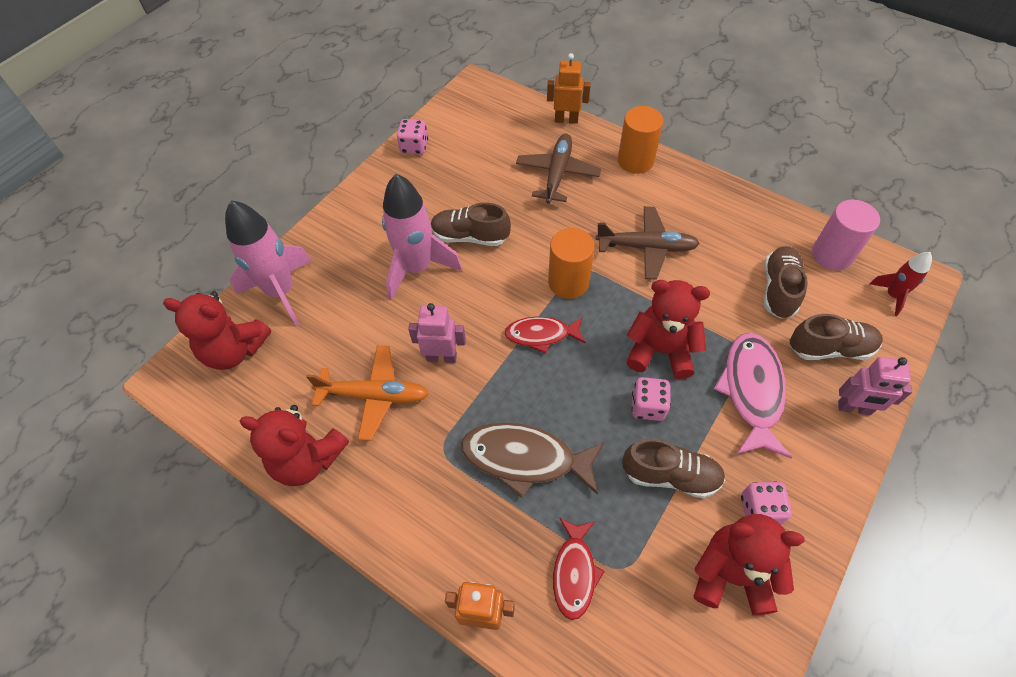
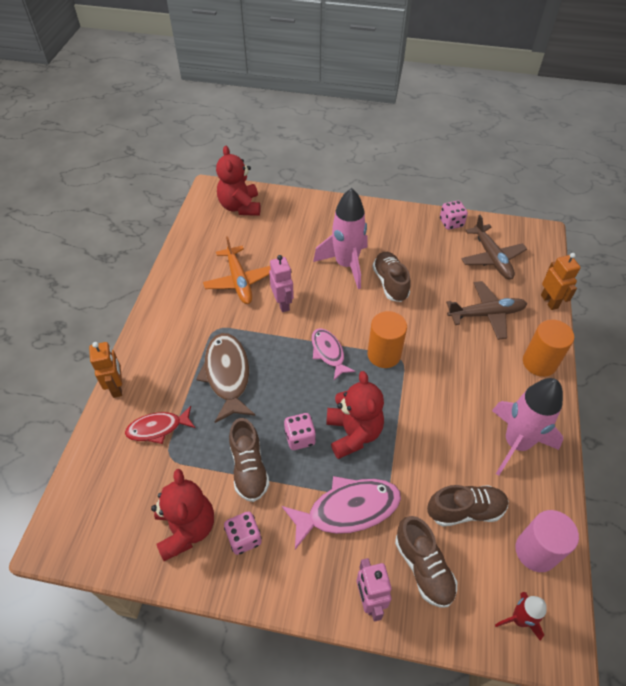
camera: 65 degrees right, 5 degrees down
(281, 292) = (290, 208): pink rocket -> pink rocket (516, 443)
(307, 459) = (184, 268): red teddy bear -> none
(541, 335) = (328, 353): red fish -> pink fish
(646, 247) = (449, 396): brown plane -> brown plane (491, 257)

